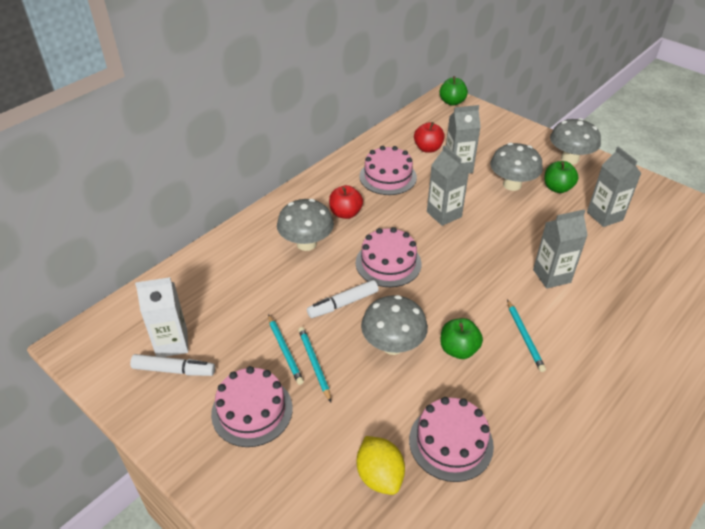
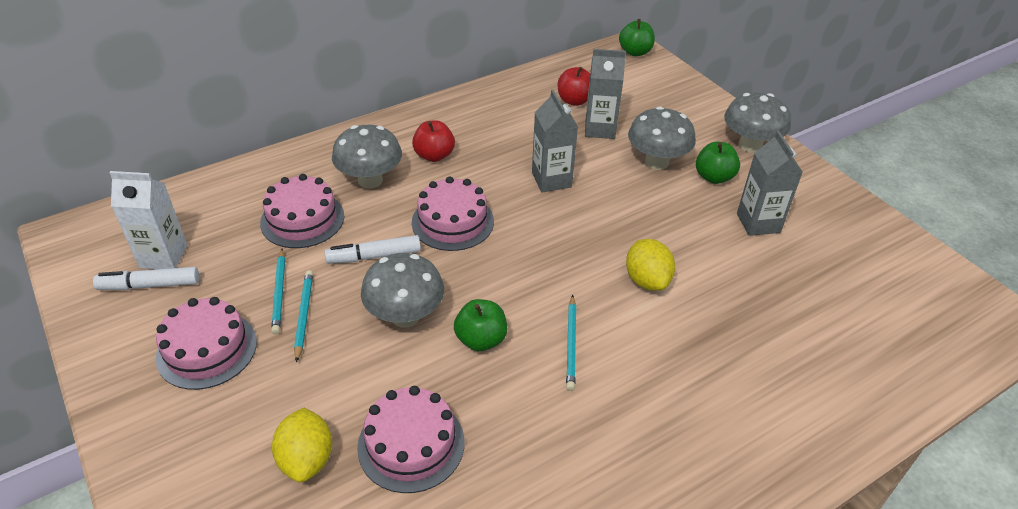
camera: 15 degrees right, 0 degrees up
(174, 370) = (150, 285): white marker -> white marker turned 150 degrees clockwise
(388, 177) = (507, 124): pink cake -> pink cake (302, 219)
(551, 276) = (647, 280): grey carton -> yellow lemon

